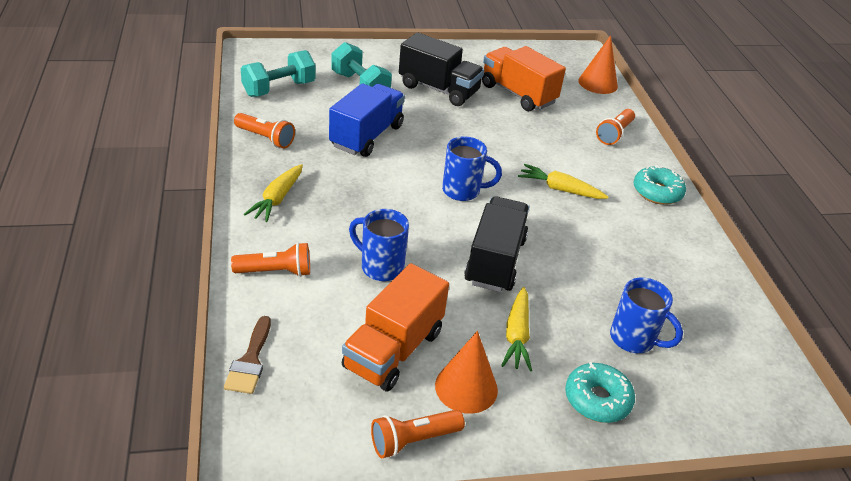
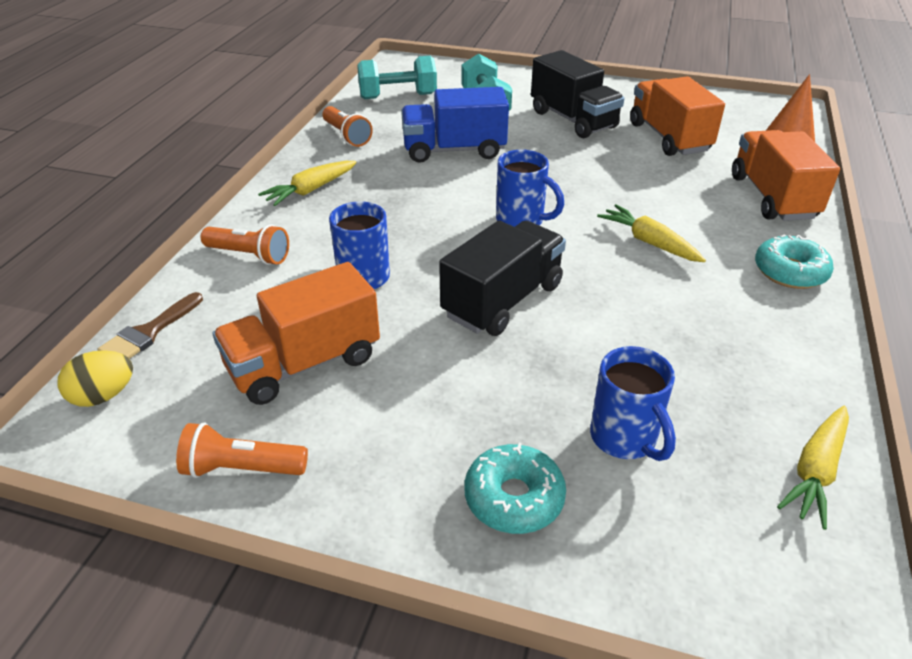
camera: 30 degrees right, 0 degrees up
(261, 422) = (103, 396): none -> yellow egg
(367, 136) = (454, 150): blue truck -> blue truck turned 150 degrees counterclockwise
(466, 387) = (353, 429): orange cone -> none
(517, 335) = (464, 389): yellow carrot -> yellow carrot (815, 471)
(614, 134) = (772, 197): orange flashlight -> orange truck

